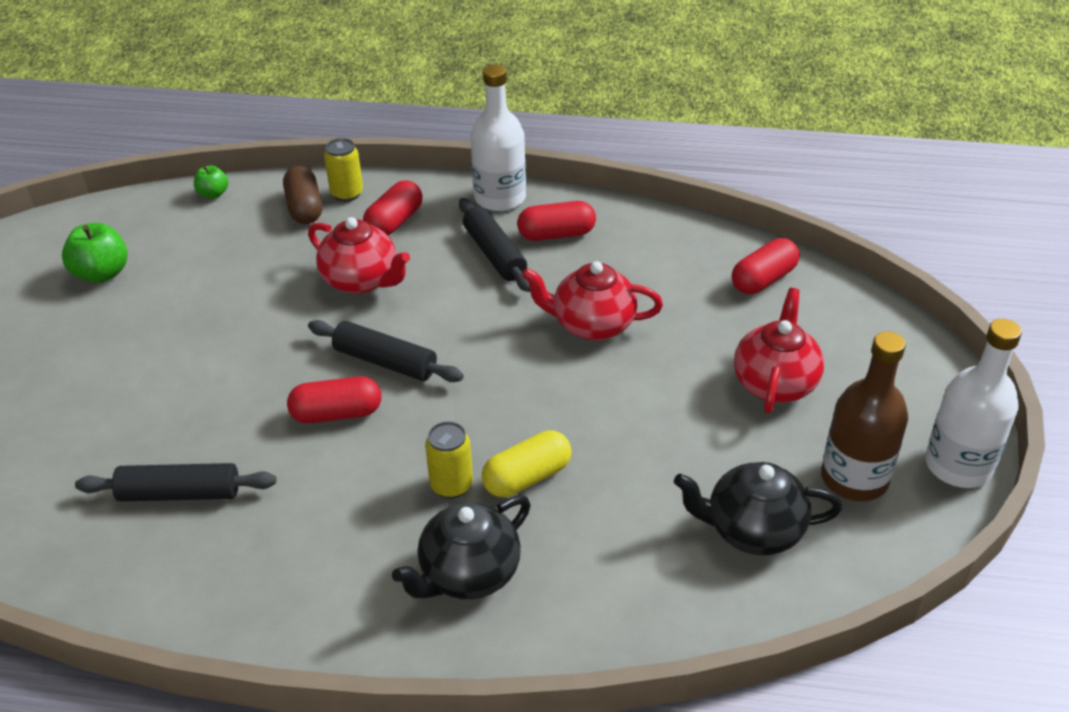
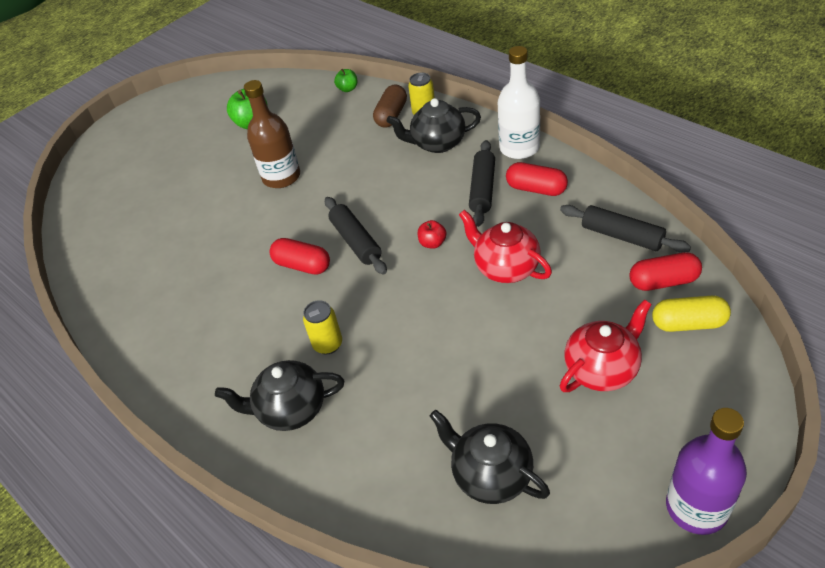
camera: 40 degrees right, 5 degrees up
(180, 493) = (187, 280): black rolling pin -> black rolling pin (622, 236)
(361, 281) = (385, 179): red teapot -> none
(394, 222) = (437, 143): red capsule -> black teapot
(485, 330) = (432, 243): none -> red apple
(527, 477) = (376, 360): yellow capsule -> yellow capsule (688, 323)
(854, 478) = (600, 474): brown bottle -> brown bottle (281, 177)
(958, 465) = (696, 507): white bottle -> purple bottle

